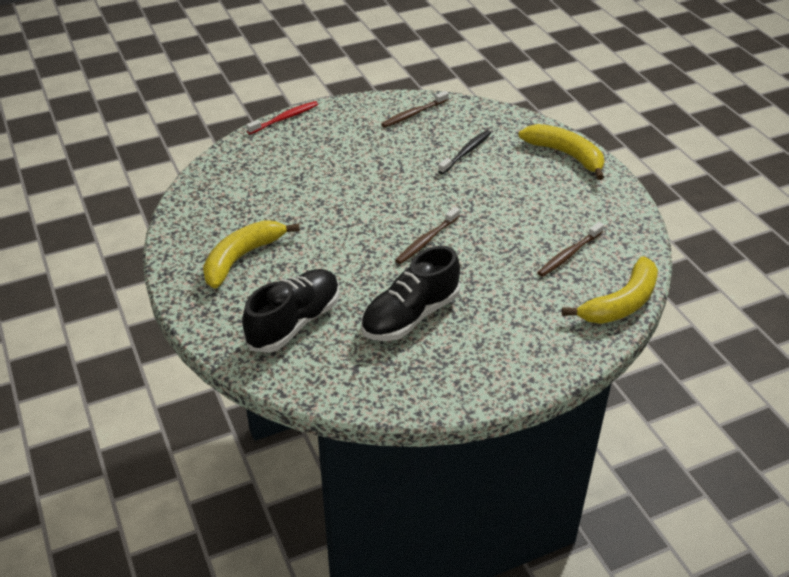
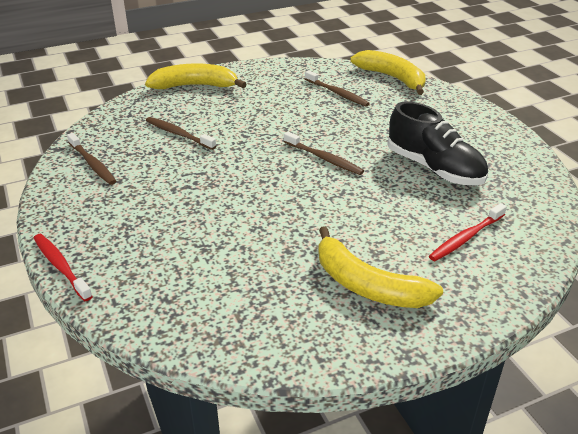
camera: 90 degrees left, 5 degrees down
(294, 323) = (466, 237): black shoe -> red toothbrush
(466, 152) = (179, 134): black toothbrush -> brown toothbrush
(566, 155) = (195, 86): yellow banana -> yellow banana turned 45 degrees clockwise

